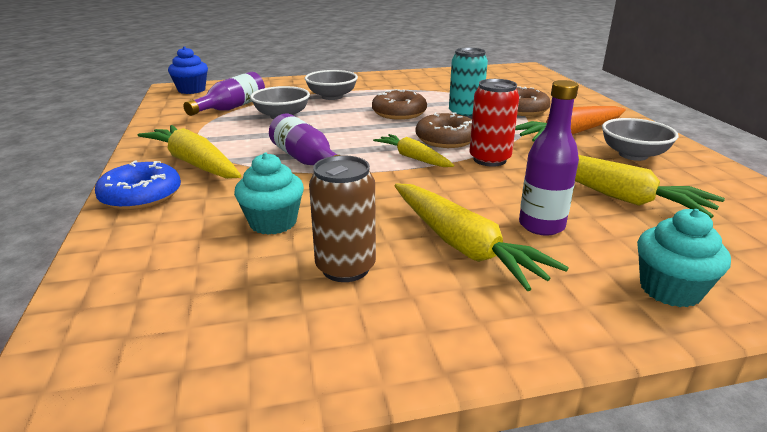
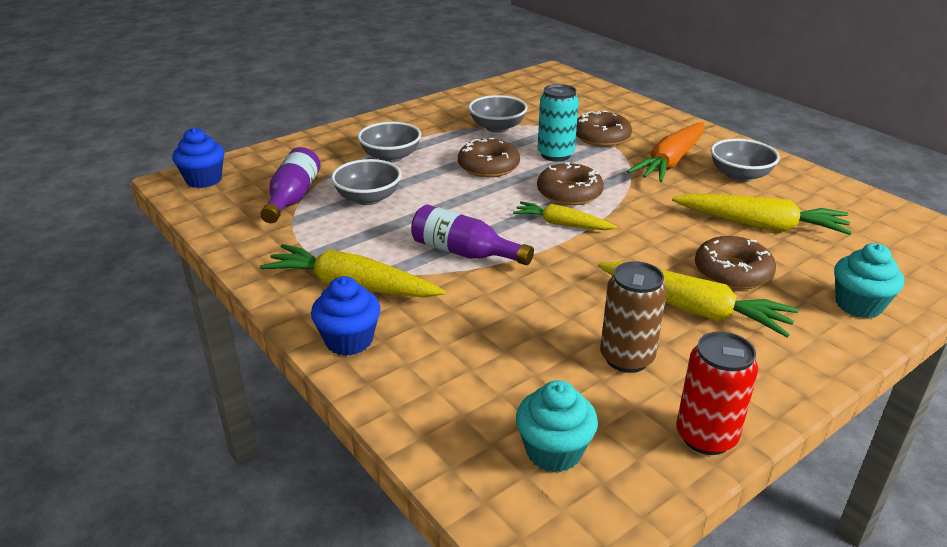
camera: 25 degrees left, 5 degrees up
(141, 196) = (349, 340): blue donut -> blue cupcake
(273, 222) = (516, 333): turquoise cupcake -> turquoise cupcake (554, 451)
(437, 92) = (497, 127): none -> grey bowl
(489, 159) = (630, 209): red can -> red can (706, 436)
(541, 225) = (732, 272): purple bottle -> brown donut

